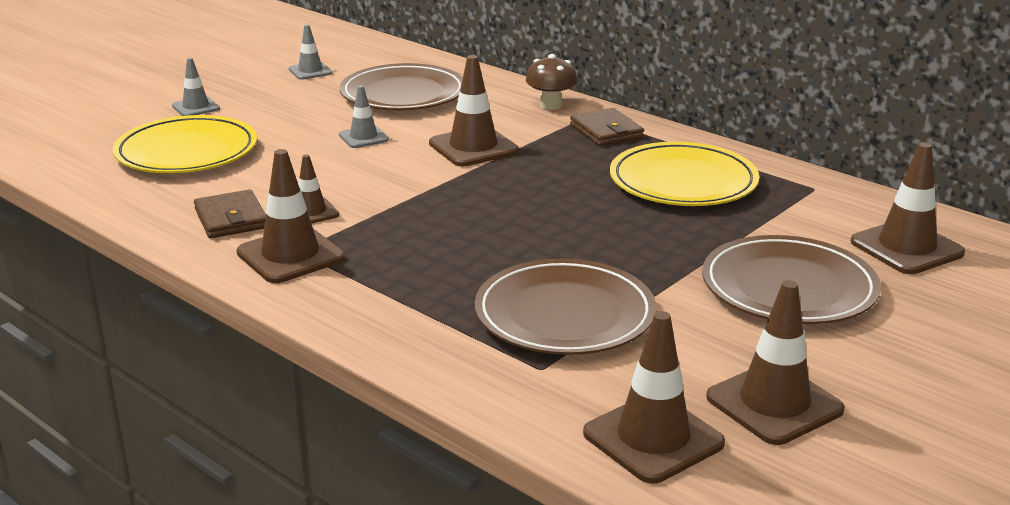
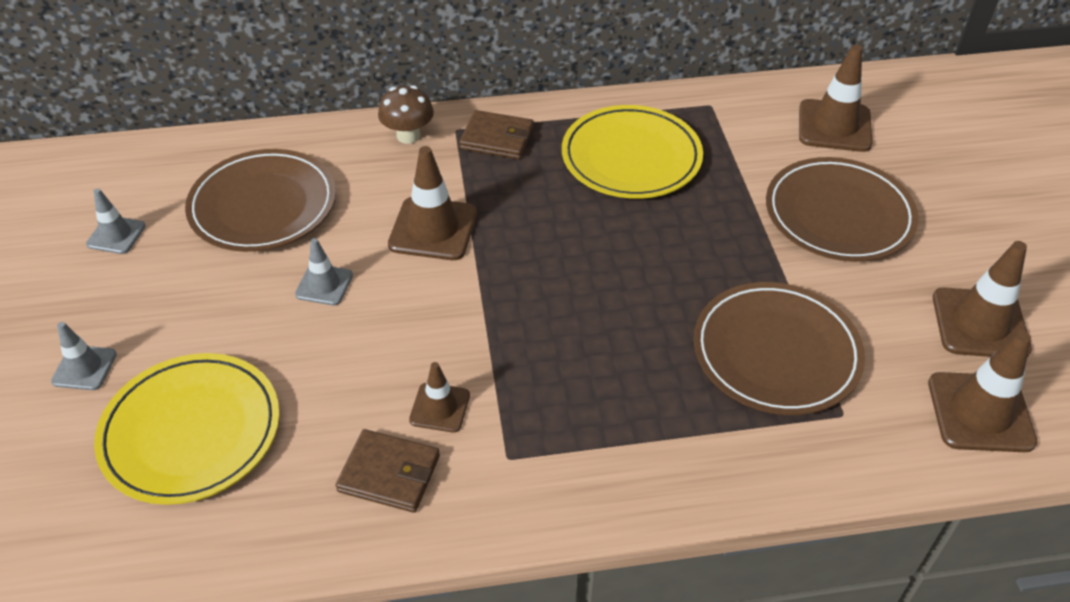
camera: 50 degrees left, 20 degrees up
(290, 255) = (512, 468): brown traffic cone -> none

